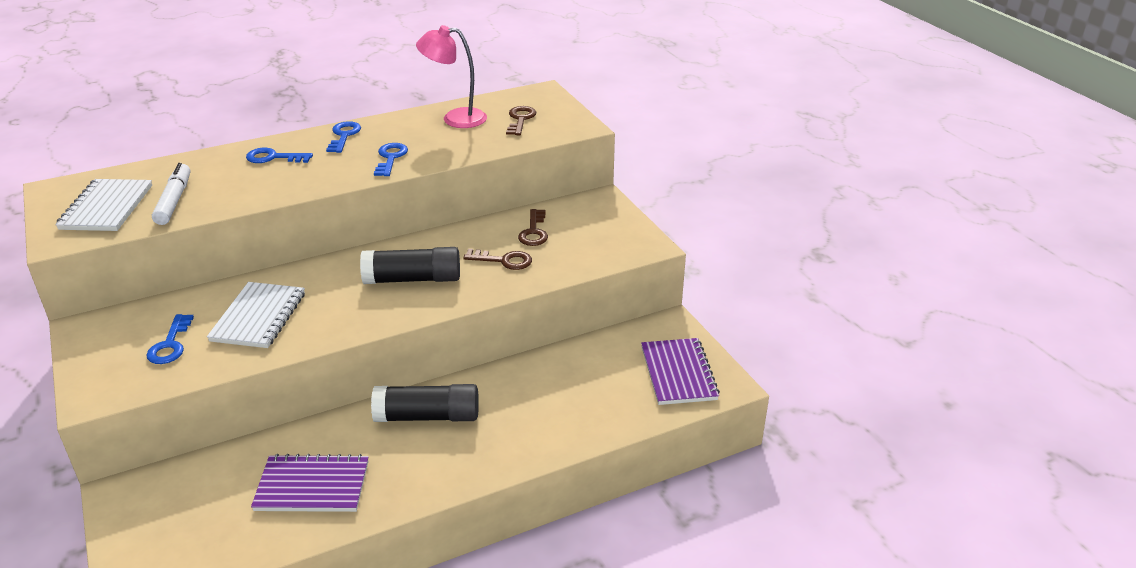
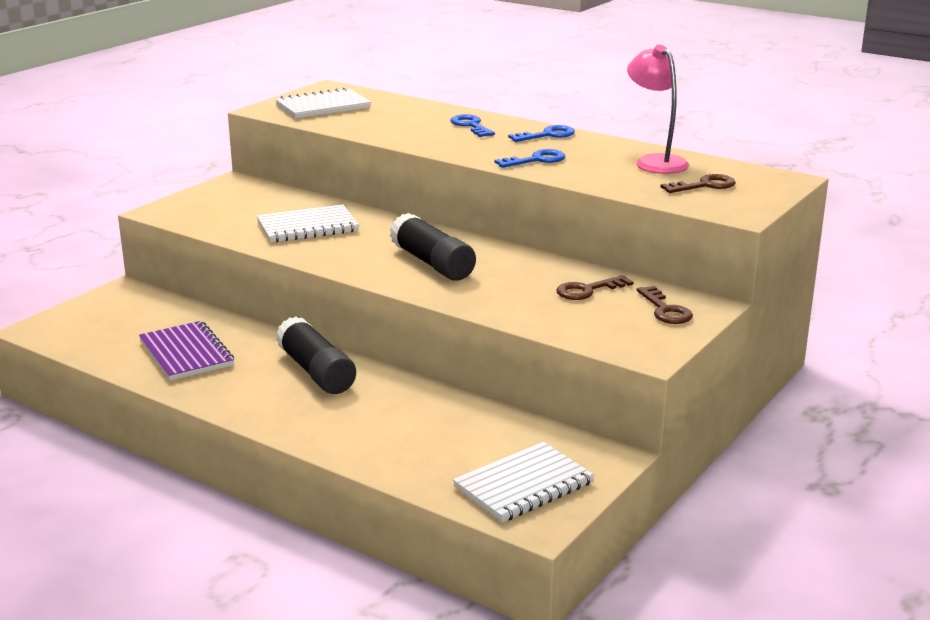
camera: 60 degrees right, 10 degrees down
(170, 344) = (241, 212): blue key -> none
(174, 201) = (359, 119): white marker -> none
(503, 260) = (515, 291): brown key -> brown key (665, 310)
(678, 373) = (524, 485): purple notebook -> white notebook

